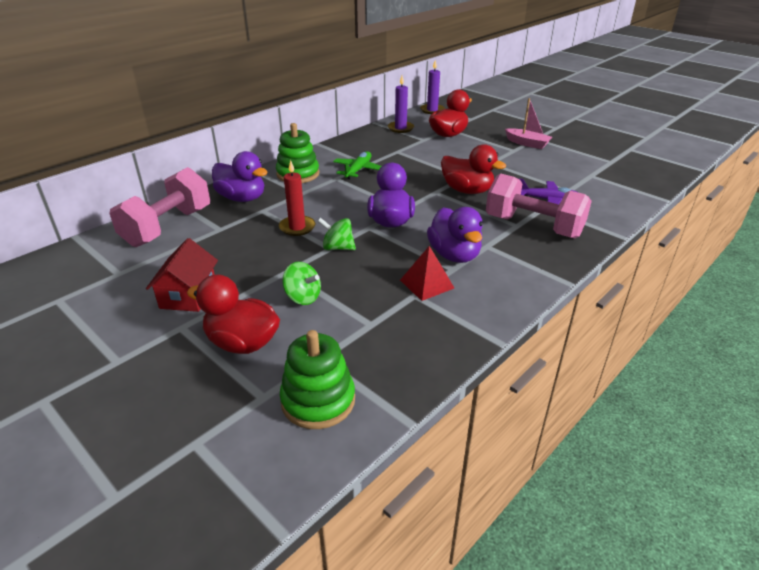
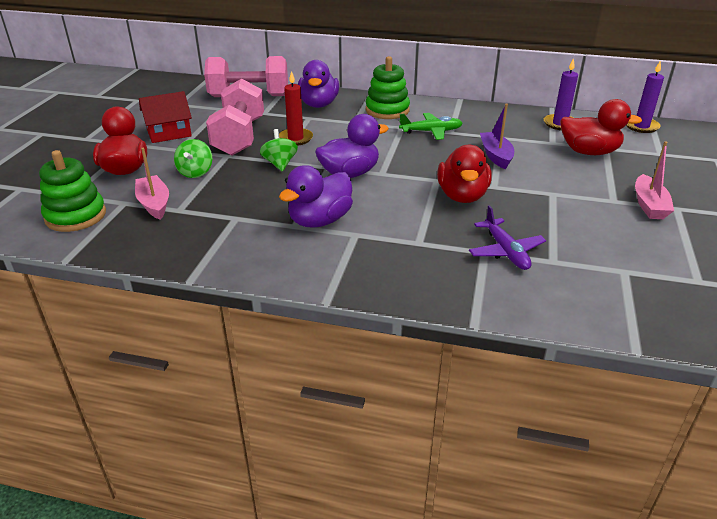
camera: 60 degrees right, 0 degrees up
(343, 337) = (154, 204): none -> pink boat
(422, 162) = (496, 156): none -> purple boat
(426, 284) = (257, 219): red pyramid -> none
(533, 226) = (427, 253): pink dumbbell -> pink dumbbell (239, 137)

